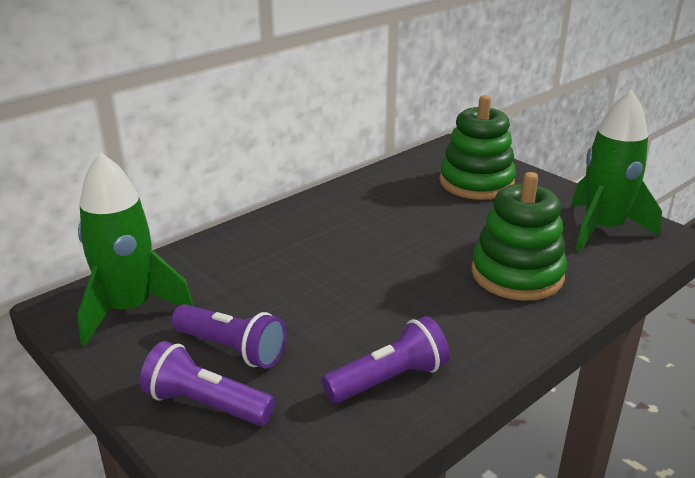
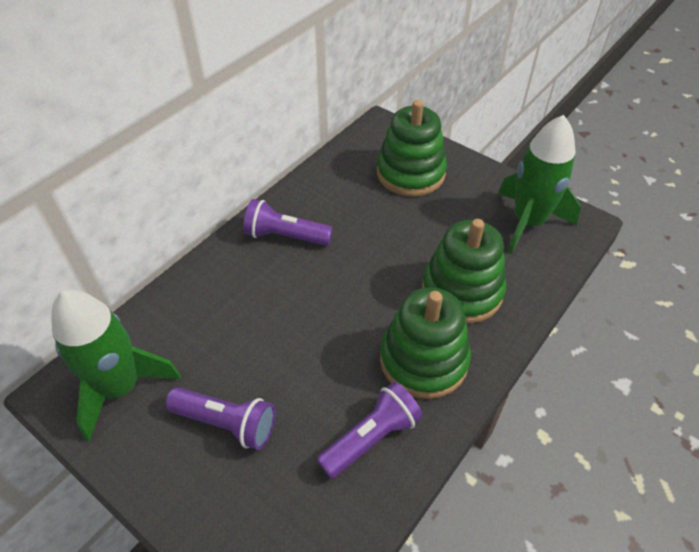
camera: 10 degrees left, 20 degrees up
(206, 404) = (217, 495): purple flashlight -> purple flashlight (285, 236)
(462, 324) = (423, 360): none -> green stacking toy

